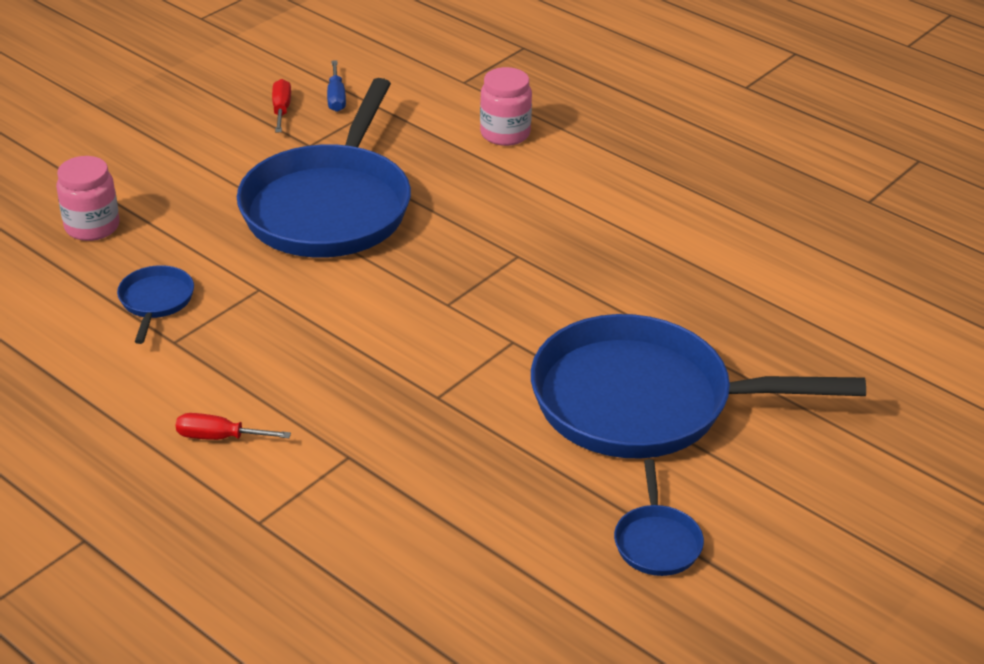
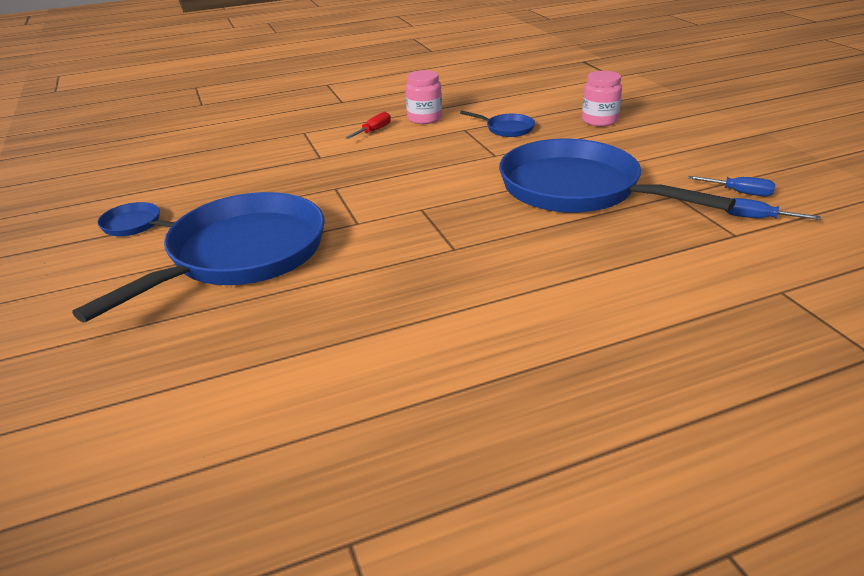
camera: 120 degrees right, 5 degrees down
(281, 110) = (740, 193): red screwdriver -> blue screwdriver
(505, 134) = (658, 290): pink jar -> pink jar (424, 118)

